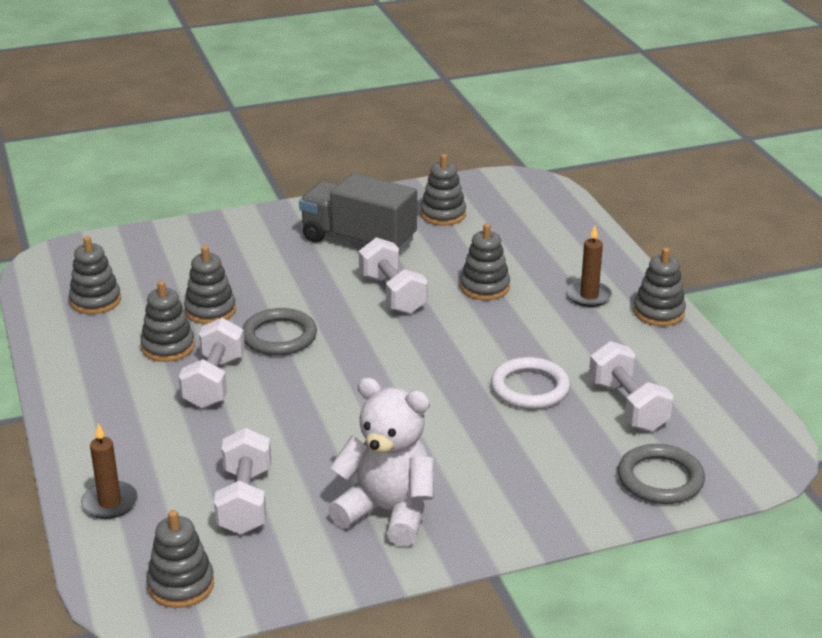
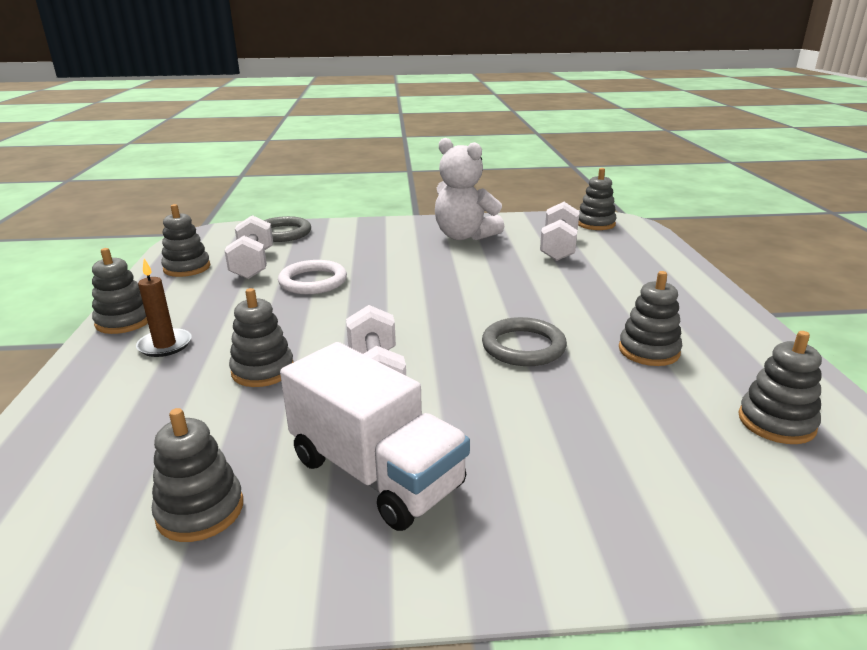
camera: 165 degrees left, 5 degrees down
(110, 503) = (656, 255): brown candle -> none
(210, 310) = (607, 386): grey stacking toy -> grey stacking toy (187, 268)
(214, 382) = (591, 314): white dumbbell -> none
(358, 240) = (375, 473): grey truck -> white truck

